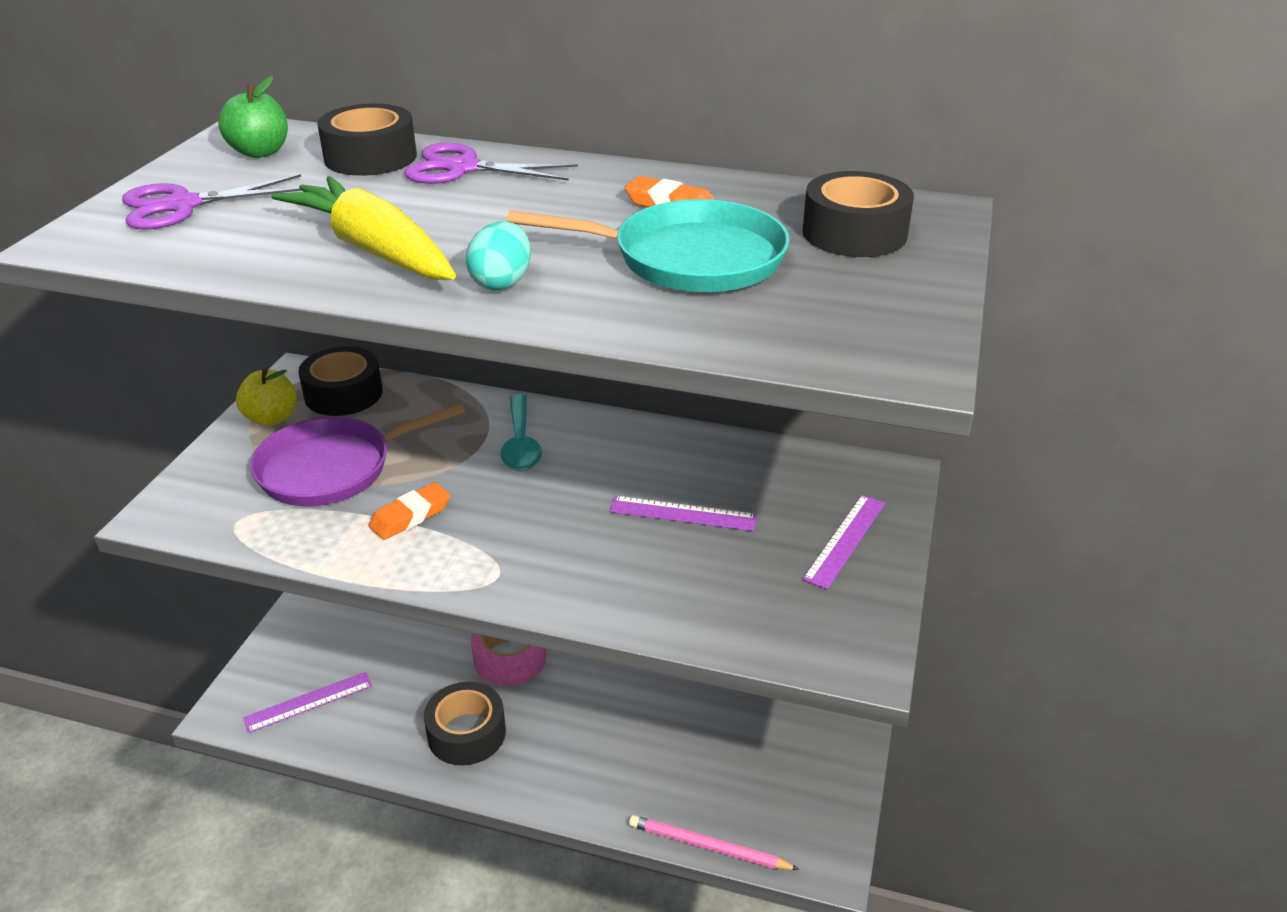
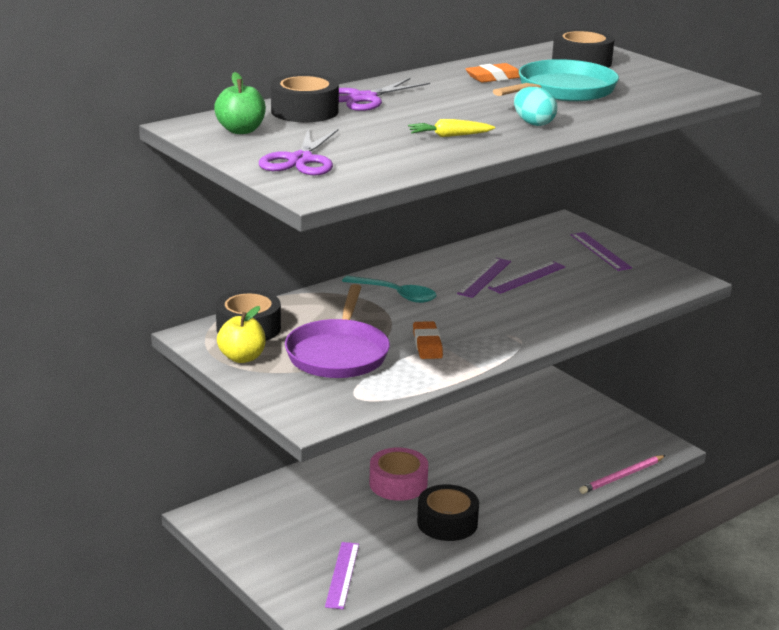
camera: 55 degrees left, 10 degrees down
(374, 250) = (449, 136): yellow carrot -> yellow carrot, size x0.48
(642, 482) = (484, 277): none -> purple ruler

